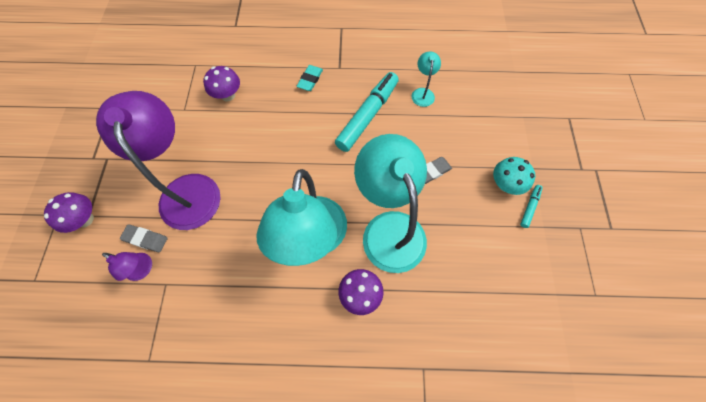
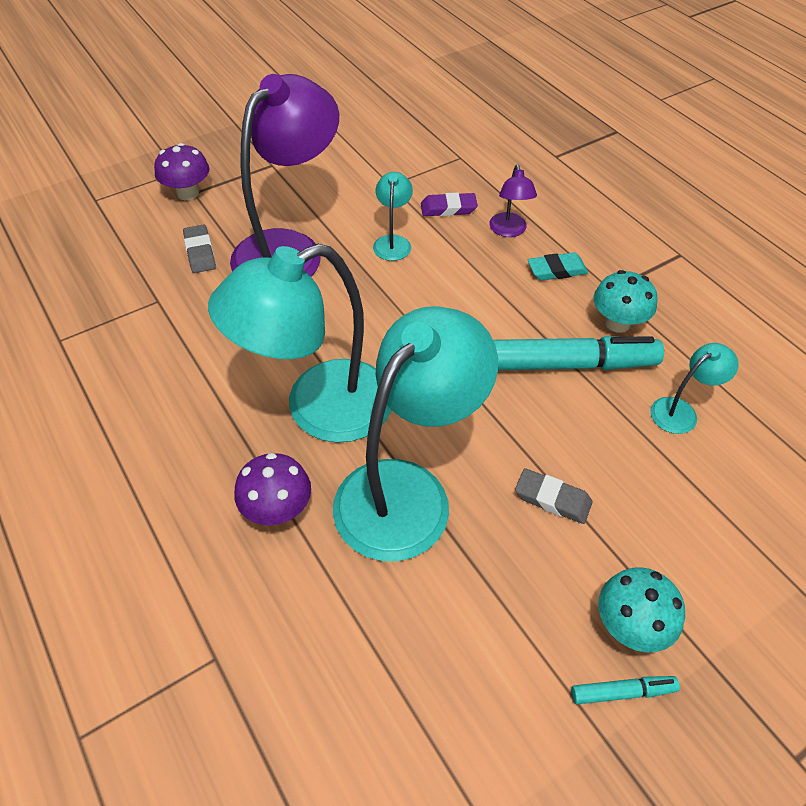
camera: 55 degrees right, 15 degrees down
(143, 270) = (162, 272): purple lamp -> purple lamp (509, 231)
(228, 95) = (448, 208): purple mushroom -> purple eraser
(228, 136) = (393, 242): none -> turquoise lamp
(360, 80) = (617, 323): none -> turquoise mushroom

